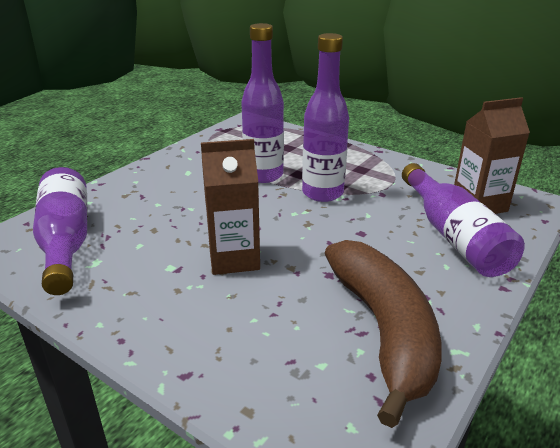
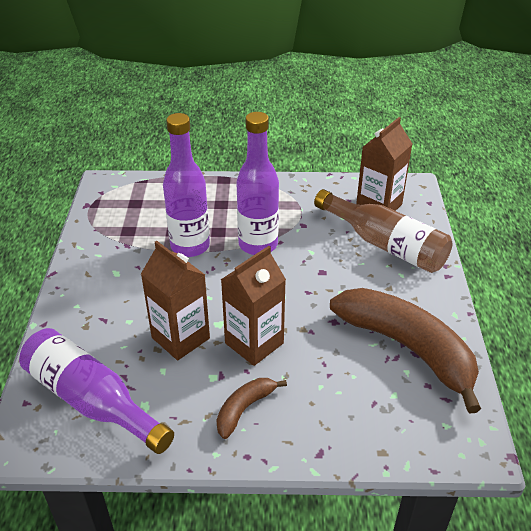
camera: 35 degrees left, 10 degrees up
(164, 302) = (244, 409): none -> brown banana
(180, 230) = (180, 338): none -> brown carton
(453, 235) = (385, 244): purple bottle -> brown bottle

